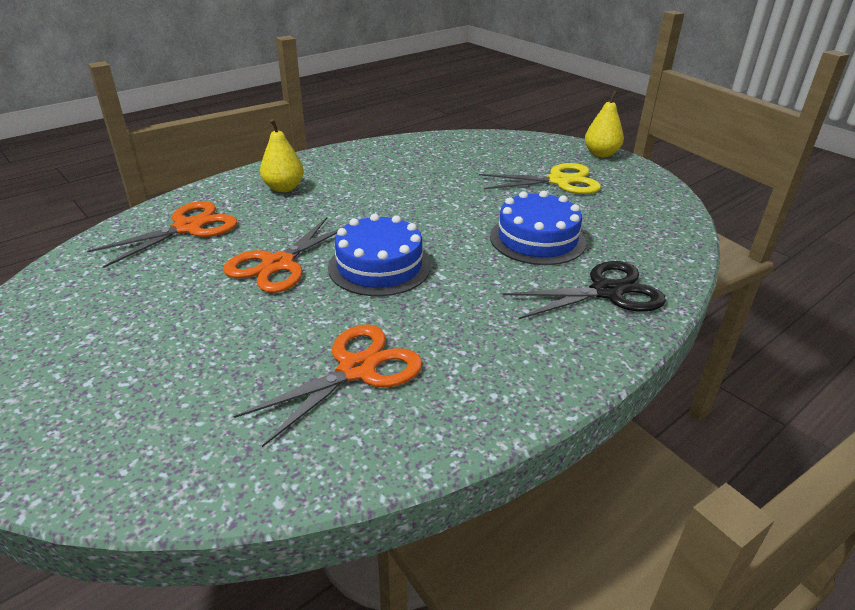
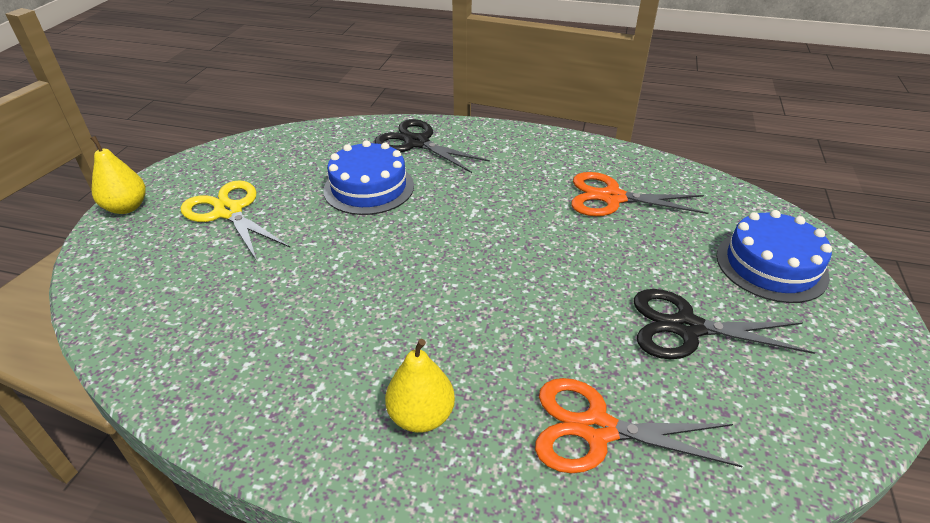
camera: 125 degrees left, 5 degrees up
(173, 302) = (686, 327): none -> black scissors
(278, 264) = (565, 303): orange scissors -> none
(379, 266) = (498, 245): blue cake -> blue cake (771, 265)

